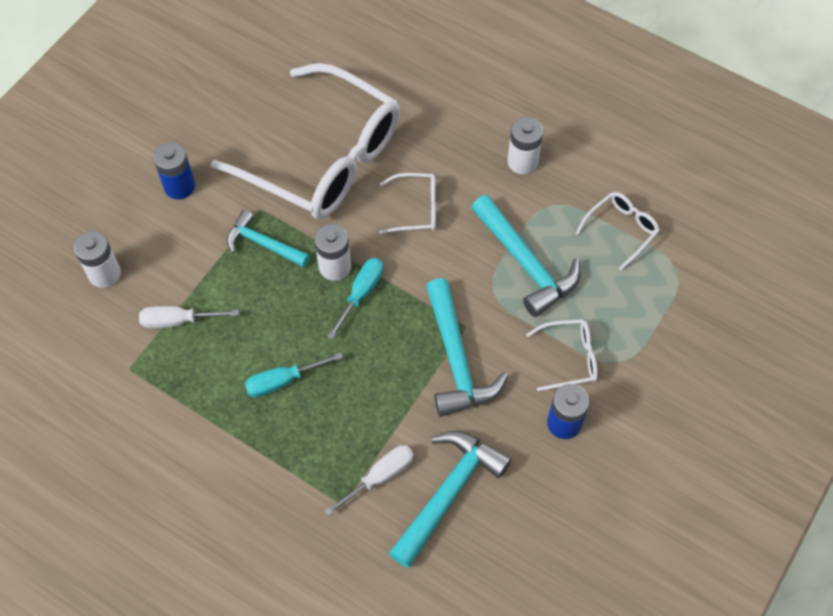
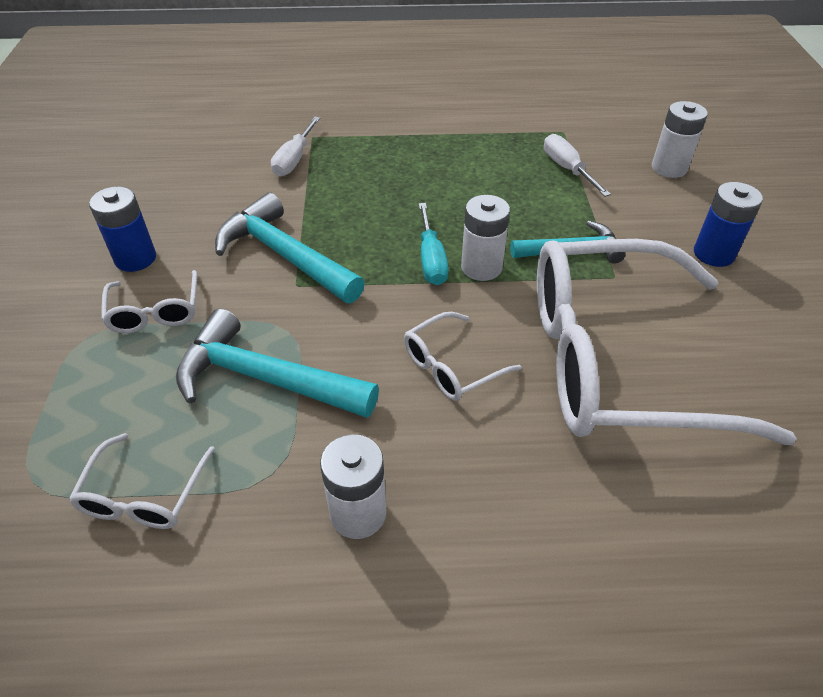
camera: 145 degrees right, 15 degrees down
(178, 321) = (567, 169): white screwdriver -> white screwdriver turned 75 degrees counterclockwise
(283, 381) = (434, 174): turquoise screwdriver -> none
(448, 493) = (226, 173): turquoise hammer -> none
(569, 358) = (155, 312): white glasses -> white glasses turned 60 degrees counterclockwise

